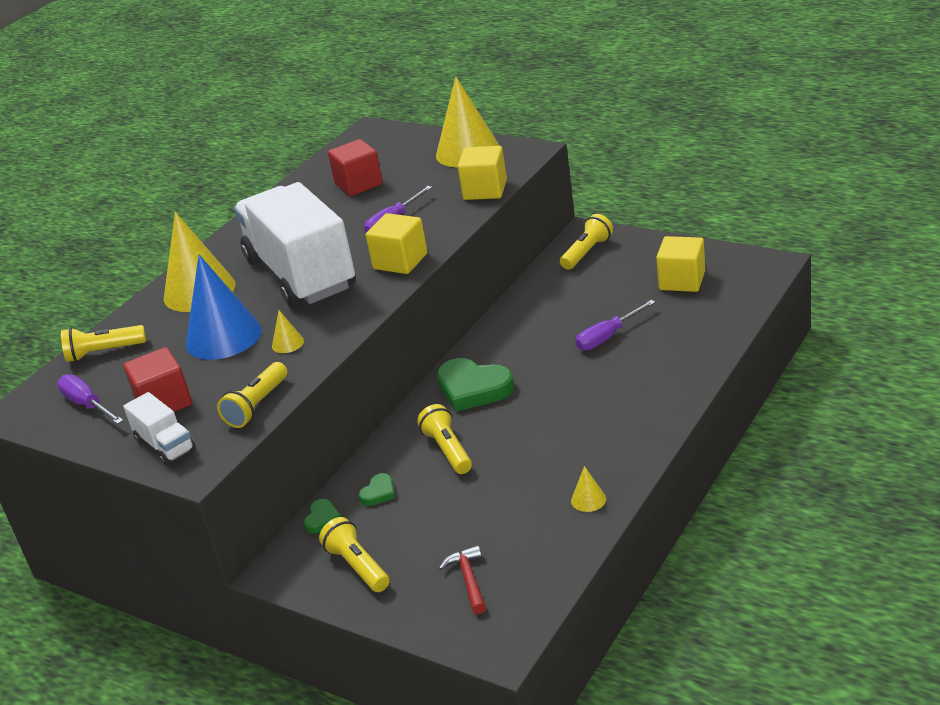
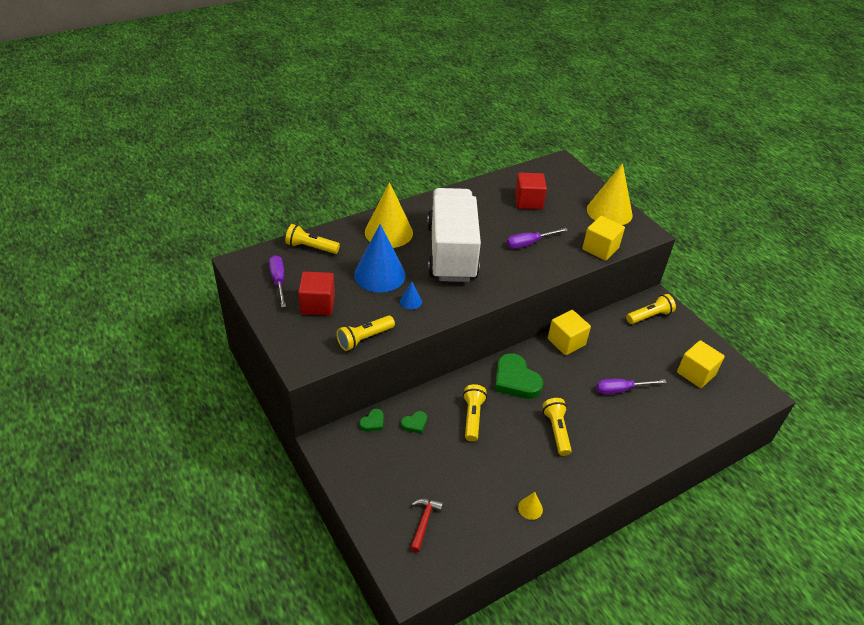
camera: 20 degrees right, 10 degrees up
(165, 445) = (298, 337): white truck -> none
(288, 343) = (411, 301): yellow cone -> blue cone
(357, 566) = (370, 470): yellow flashlight -> yellow flashlight (556, 431)
(400, 261) = (514, 276): yellow cube -> yellow cube (566, 342)

